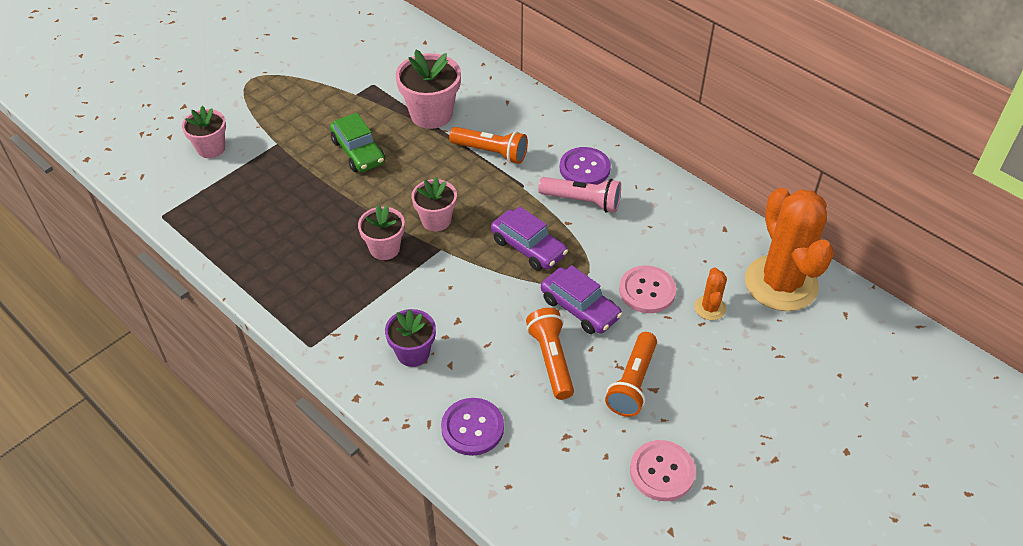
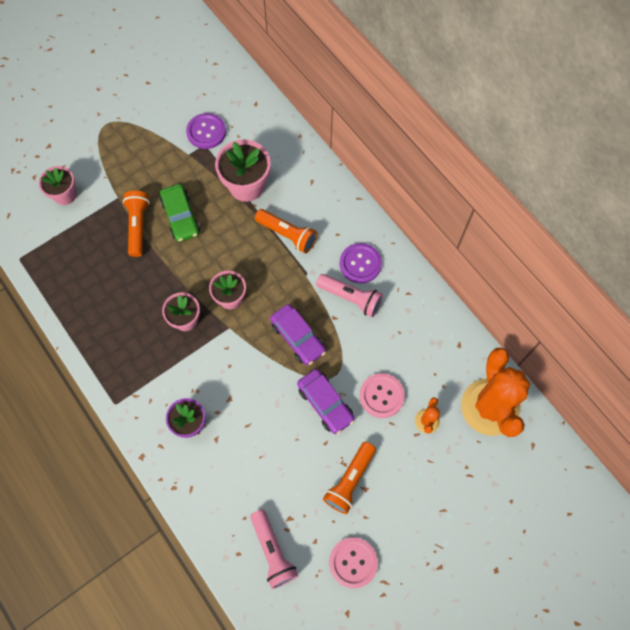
camera: 10 degrees right, 20 degrees up
(472, 428) = (222, 499): purple button -> purple button (206, 132)
(551, 360) = (293, 448): orange flashlight -> orange flashlight (138, 226)
(553, 476) = (272, 551): none -> pink flashlight

